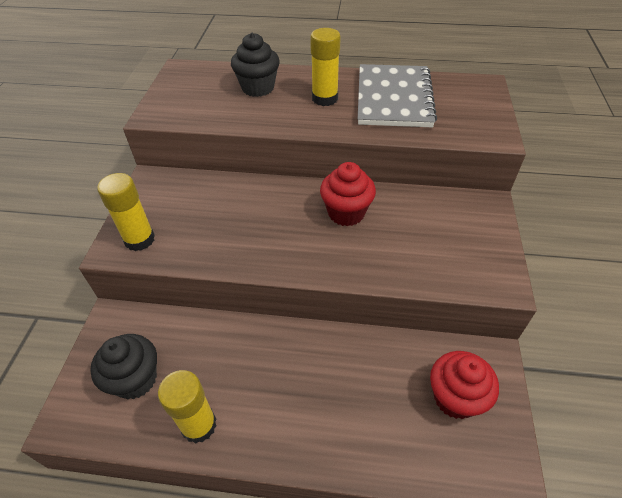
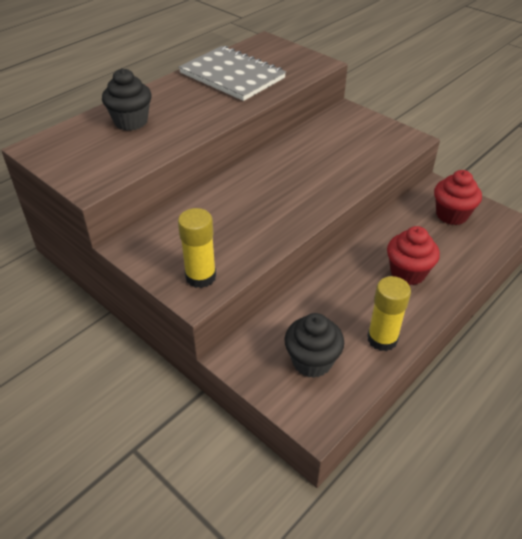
camera: 55 degrees left, 5 degrees down
(324, 98) = (191, 100): yellow glue stick -> none
(346, 213) = (291, 165): red cupcake -> red cupcake (407, 273)

